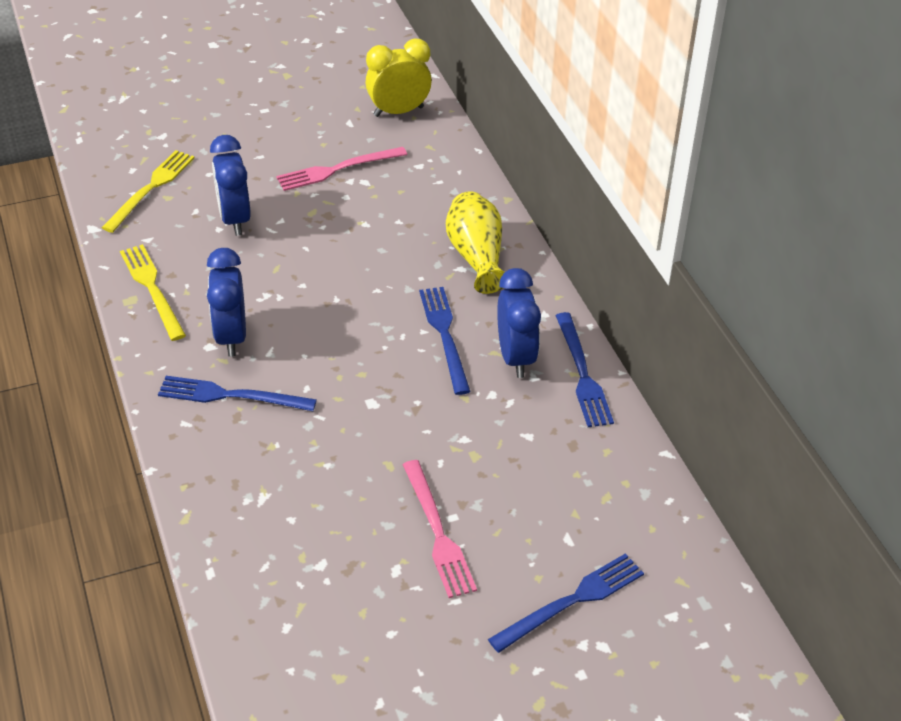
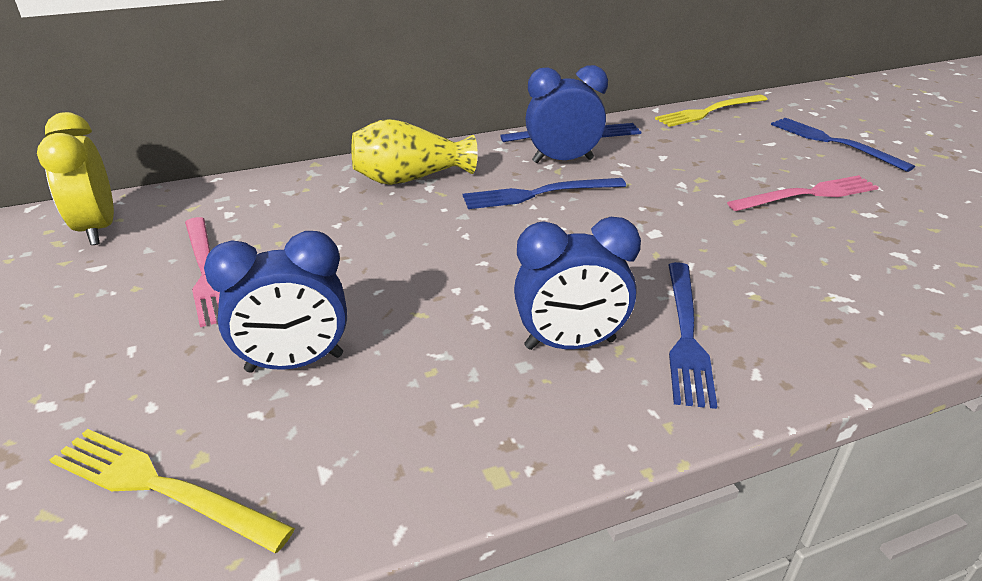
camera: 90 degrees left, 10 degrees down
(152, 289) = (467, 447): yellow fork -> yellow fork (709, 111)

